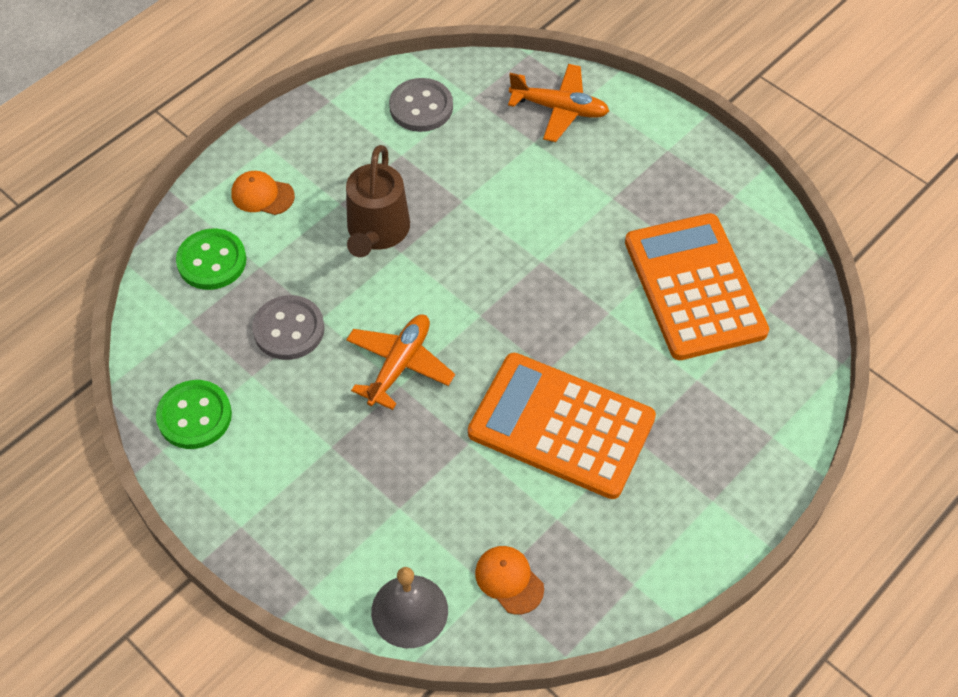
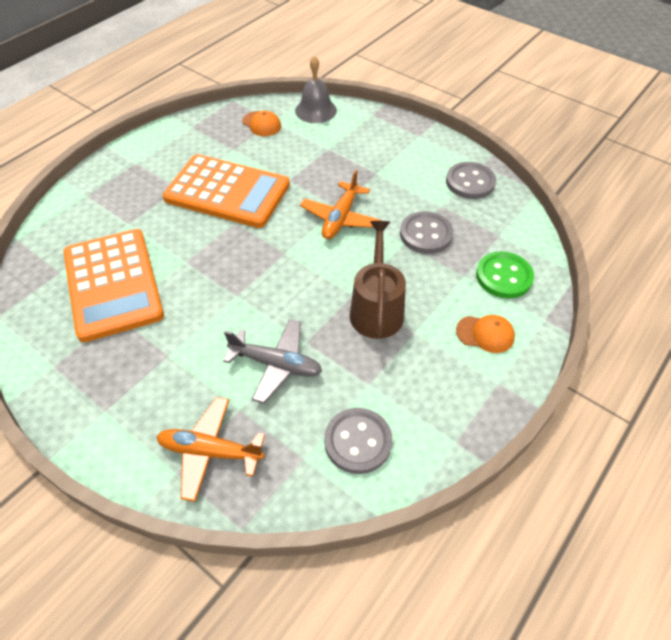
camera: 175 degrees right, 5 degrees down
(194, 416) = (470, 182): green button -> grey button
(495, 180) = (276, 364): none -> grey plane

